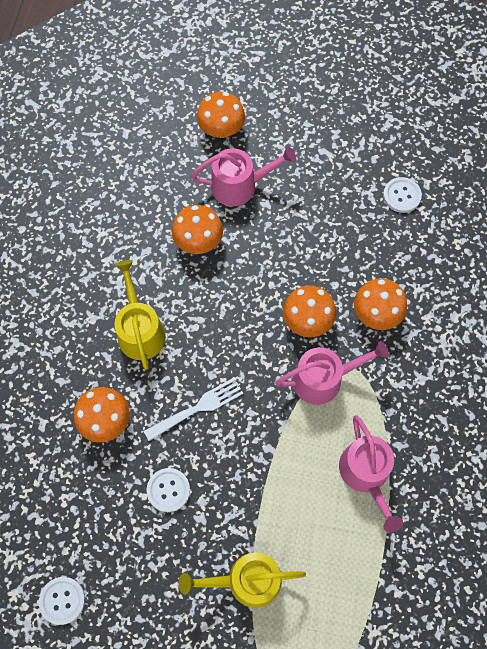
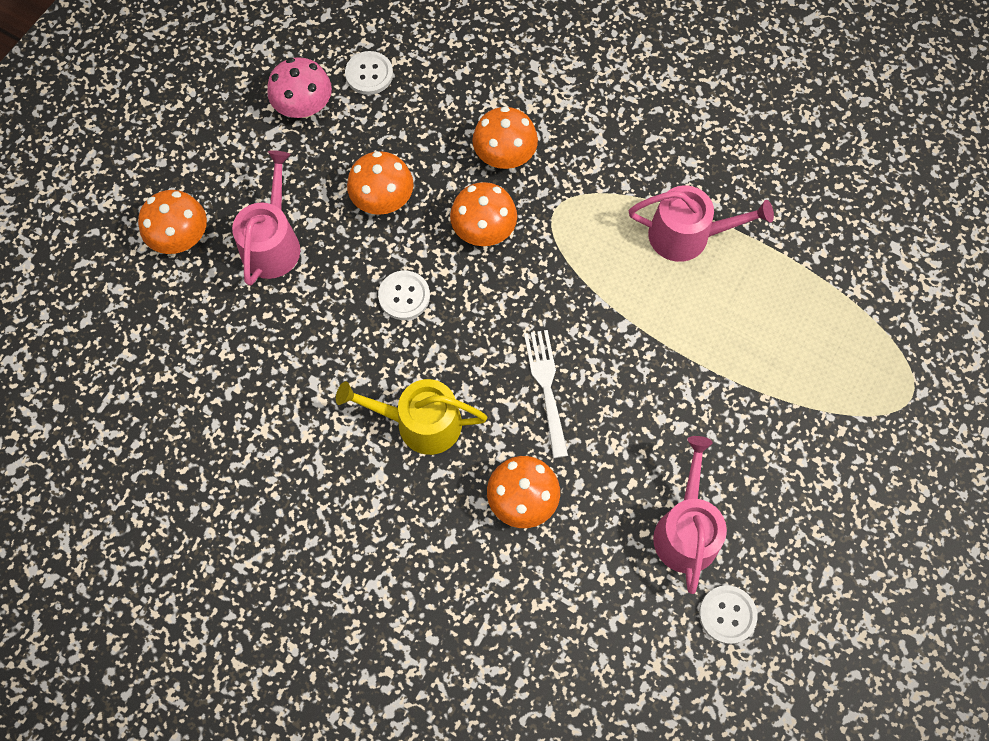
camera: 70 degrees left, 0 degrees up
(168, 490) = (635, 452): white button -> white button (404, 296)
(198, 241) = (327, 316): orange mushroom -> orange mushroom (383, 199)
(247, 580) = (765, 399): yellow watering can -> none
(323, 379) = (562, 238): pink watering can -> pink watering can (686, 530)
(355, 164) = (304, 106): none -> pink mushroom

